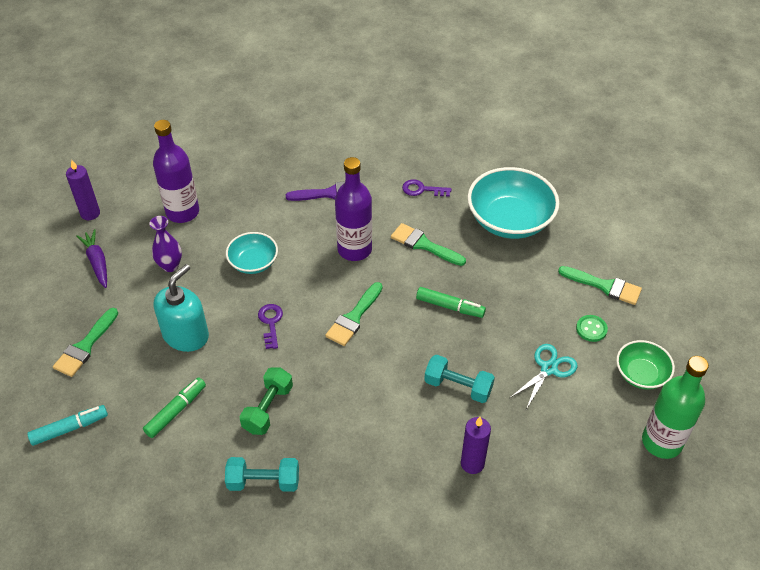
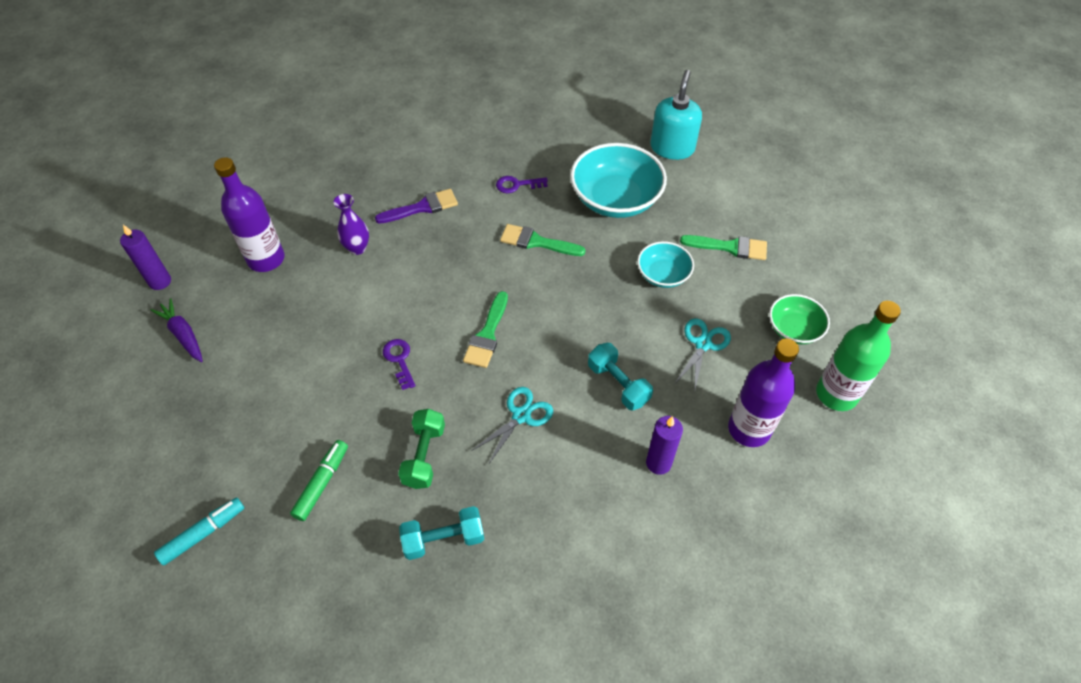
camera: 15 degrees left, 5 degrees up
(85, 346) = (196, 433): green brush -> none
(170, 266) = (269, 321): purple vase -> purple vase (357, 248)
(186, 335) = (309, 395): turquoise soap dispenser -> turquoise soap dispenser (672, 148)
(253, 262) = (361, 298): turquoise bowl -> turquoise bowl (663, 275)
(354, 249) = (466, 261): purple bottle -> purple bottle (749, 429)
(362, 394) = (521, 415): none -> turquoise scissors
(450, 307) = (583, 301): green marker -> none
(458, 386) = (618, 384): turquoise dumbbell -> turquoise dumbbell turned 45 degrees clockwise
(591, 329) = (731, 294): green button -> none

